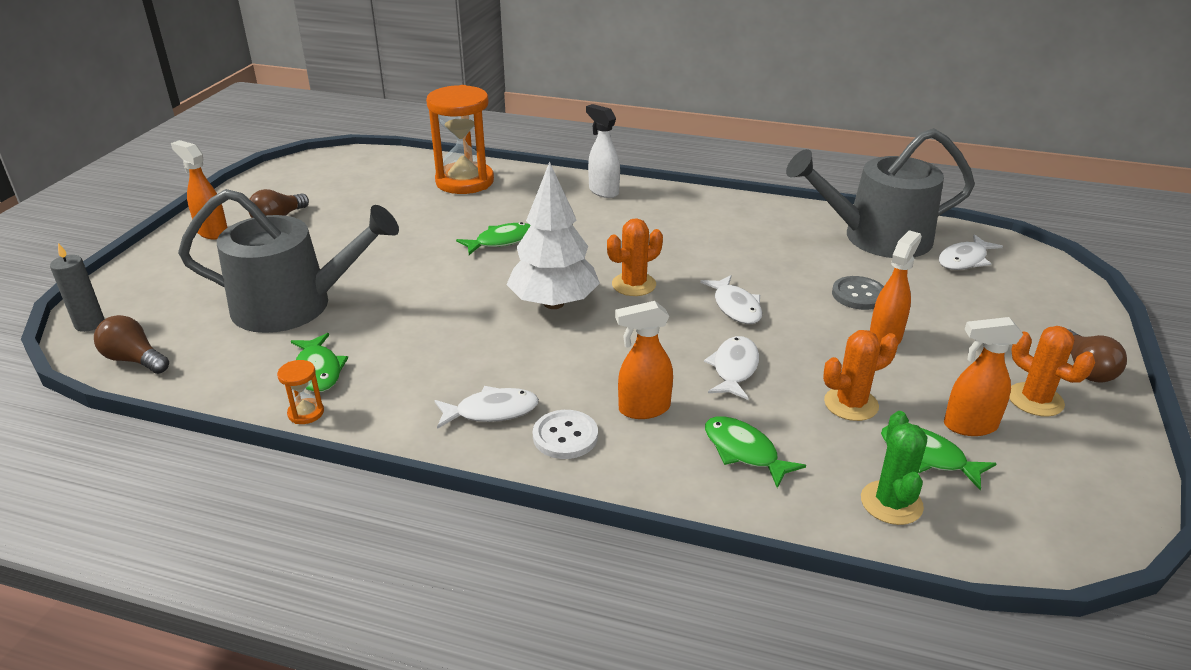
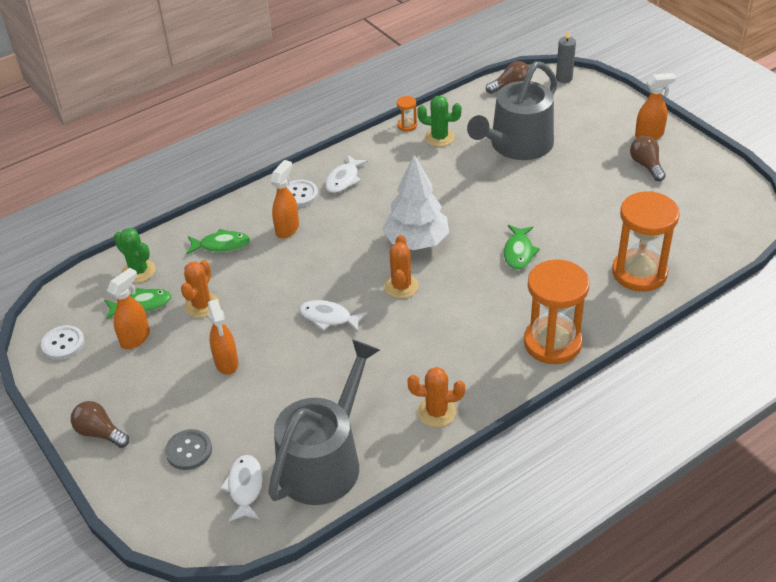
camera: 130 degrees right, 10 degrees up
(318, 371) = (439, 137): green fish -> green cactus
(603, 191) = (552, 343): white spray bottle -> orange hourglass
(734, 369) = (277, 280): white fish -> none
(858, 295) = (276, 387): grey button -> grey button (189, 451)
(1035, 400) = (114, 384): orange cactus -> orange cactus (436, 412)
(1079, 485) = (63, 344): none -> white button

